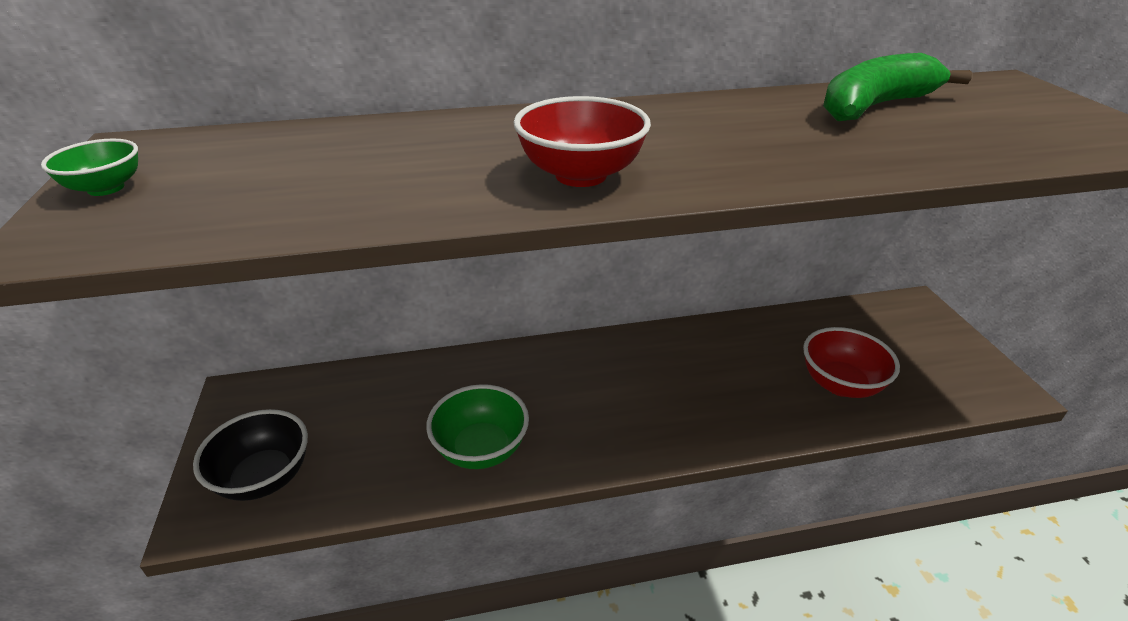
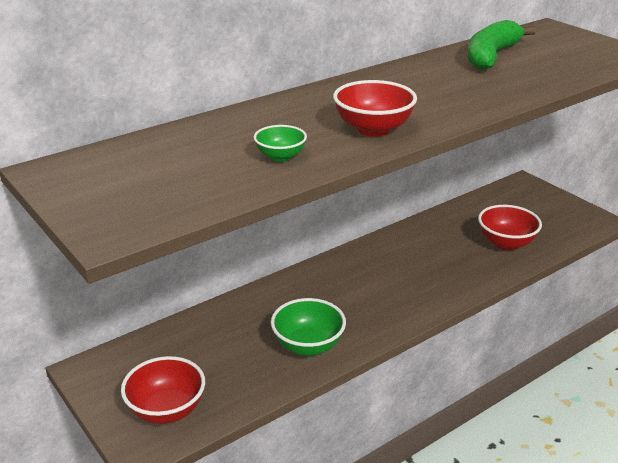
camera: 25 degrees left, 5 degrees down
(106, 188) = (85, 198): green bowl -> green bowl (280, 157)
(264, 477) = (166, 410): black bowl -> red bowl

